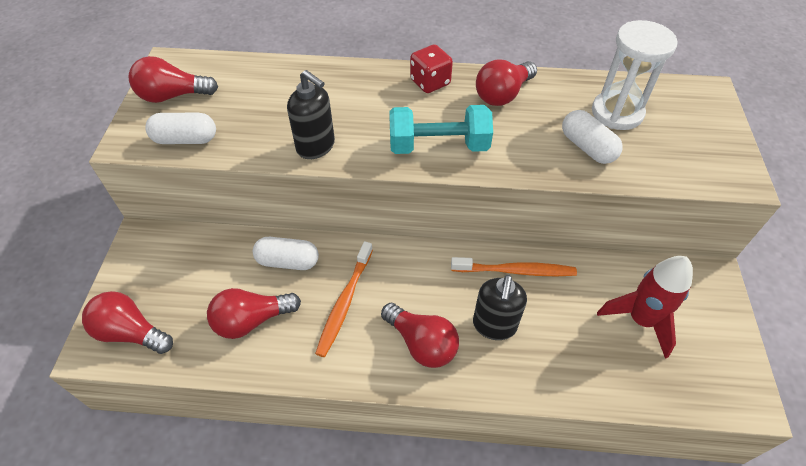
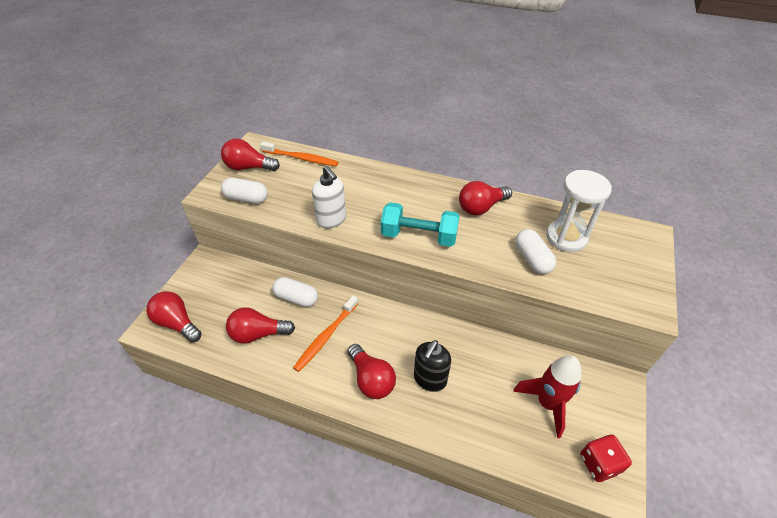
camera: 15 degrees right, 5 degrees down
(316, 146) = (331, 220): black soap dispenser -> white soap dispenser
(430, 82) = (429, 189): red dice -> red dice (599, 463)
(516, 271) = (460, 342): orange toothbrush -> orange toothbrush (301, 158)

